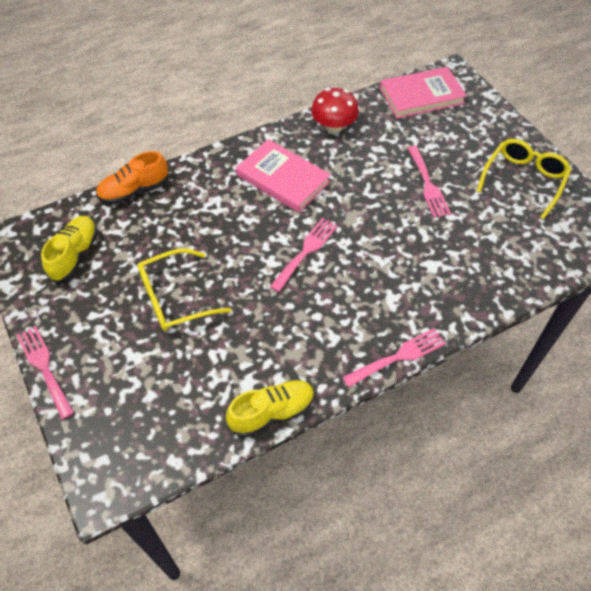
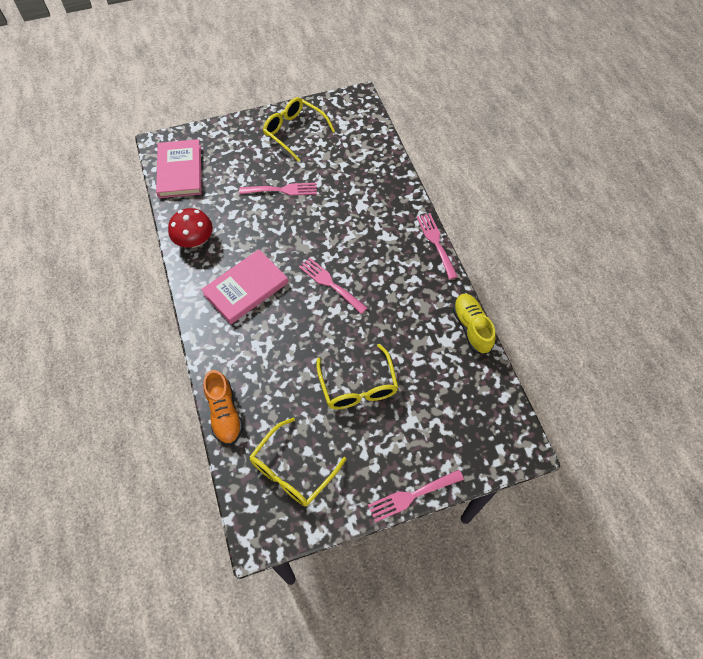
camera: 80 degrees left, 5 degrees up
(75, 255) = (292, 470): yellow shoe -> yellow glasses

